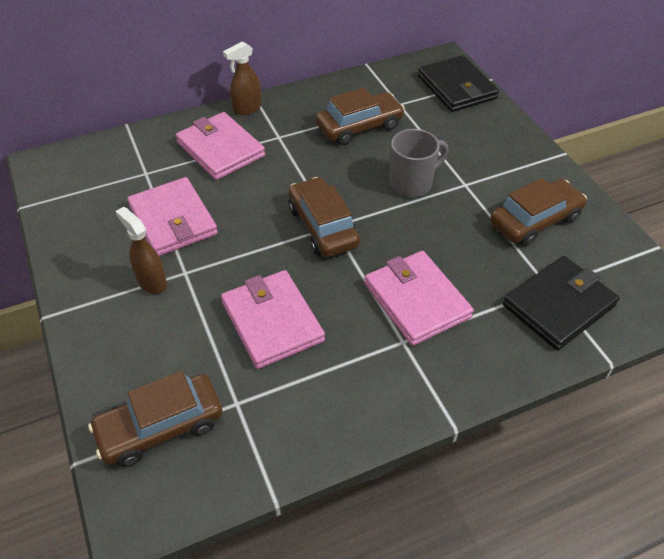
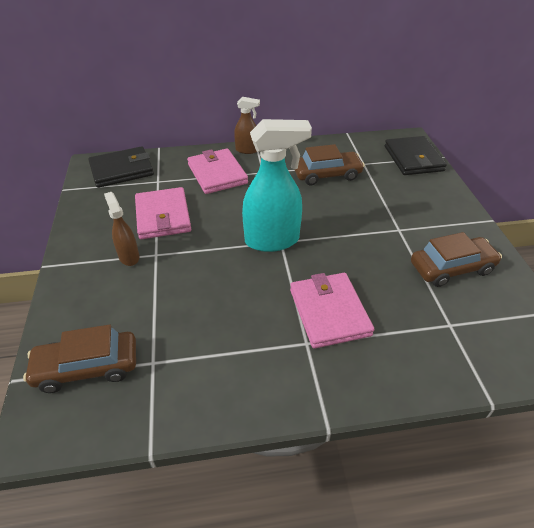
camera: 15 degrees right, 5 degrees down
(247, 109) = (247, 150): brown spray bottle -> brown spray bottle turned 150 degrees counterclockwise
(272, 321) = (206, 304): pink wallet -> none
(322, 226) = (272, 240): brown car -> turquoise spray bottle
(412, 183) = (355, 221): grey mug -> none
(559, 305) = (455, 342): black wallet -> black wallet (122, 170)

